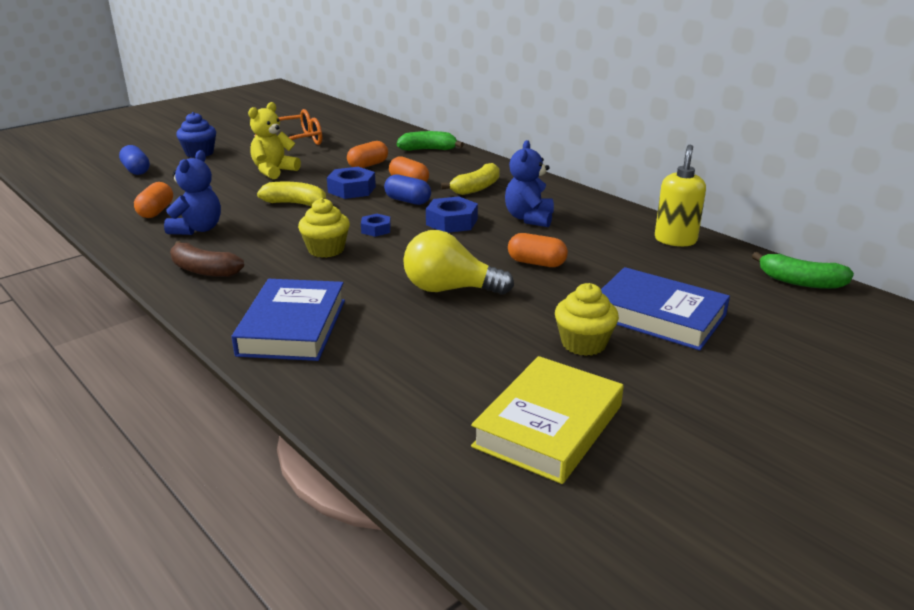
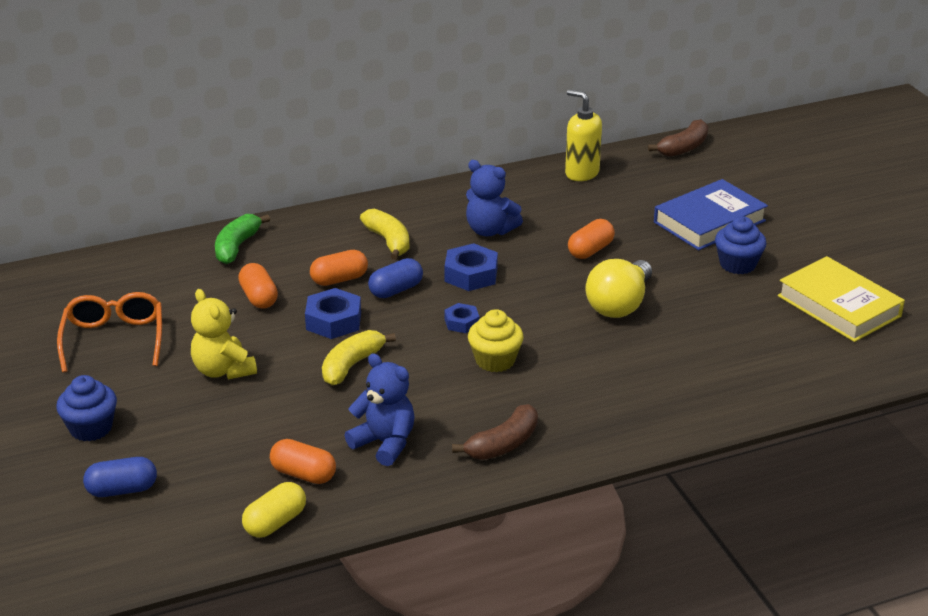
camera: 70 degrees left, 5 degrees up
(100, 213) = (275, 522): none -> yellow capsule
(292, 327) = (653, 399): blue book -> none
(583, 343) = (737, 264): yellow cupcake -> blue cupcake
(800, 282) = (683, 148): green banana -> brown banana

